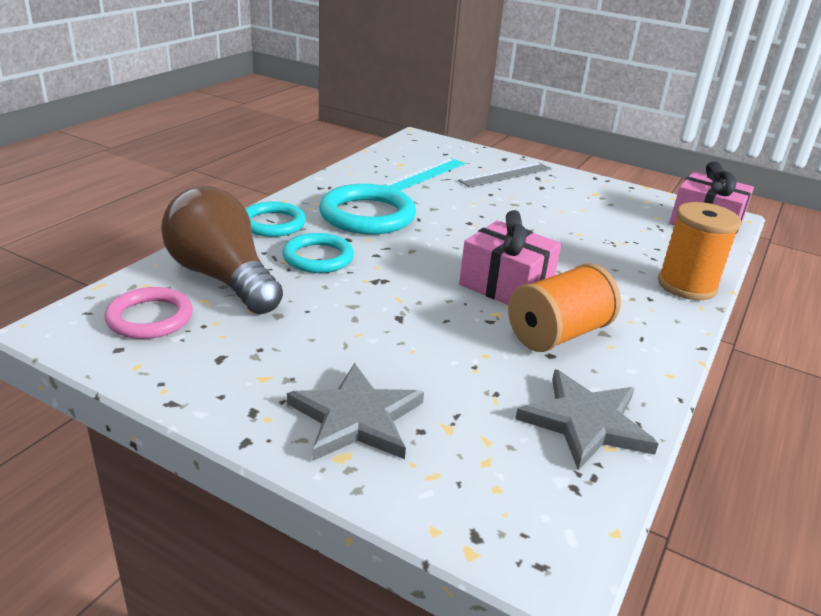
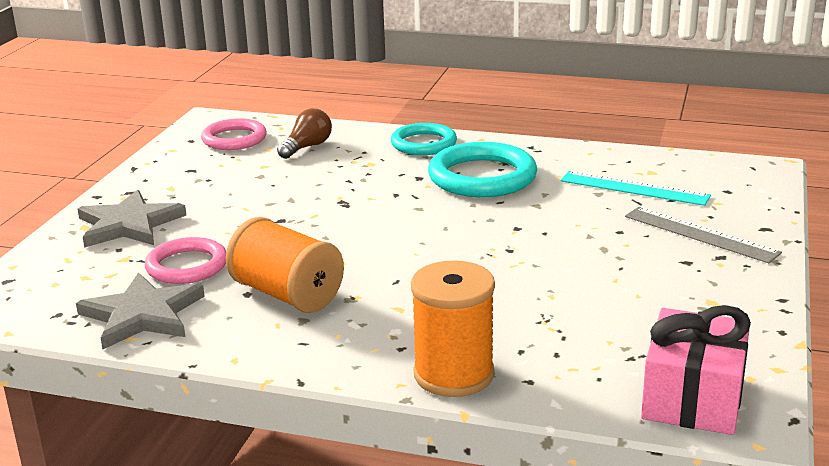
camera: 80 degrees right, 5 degrees down
(223, 278) = (307, 147): brown light bulb -> brown light bulb, size x0.49
(318, 257) = (369, 172): turquoise ring -> none
(483, 384) = (187, 266): none -> pink ring
(506, 286) = (373, 261): pink gift -> none

